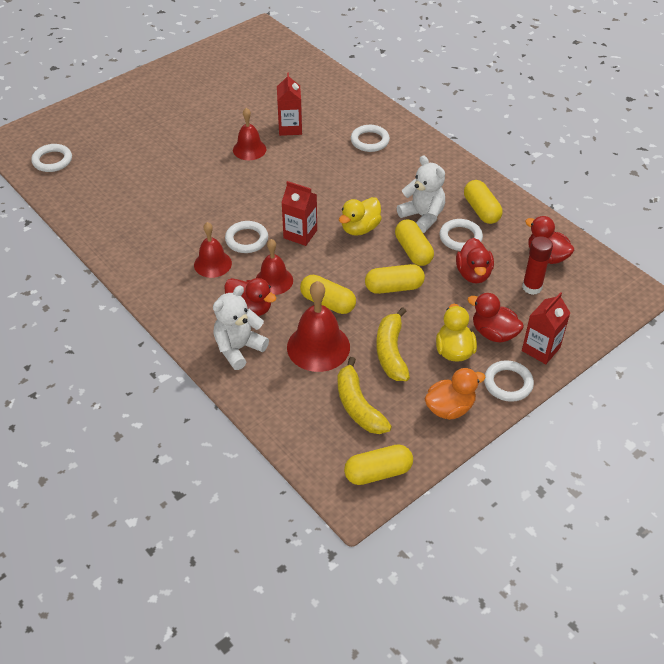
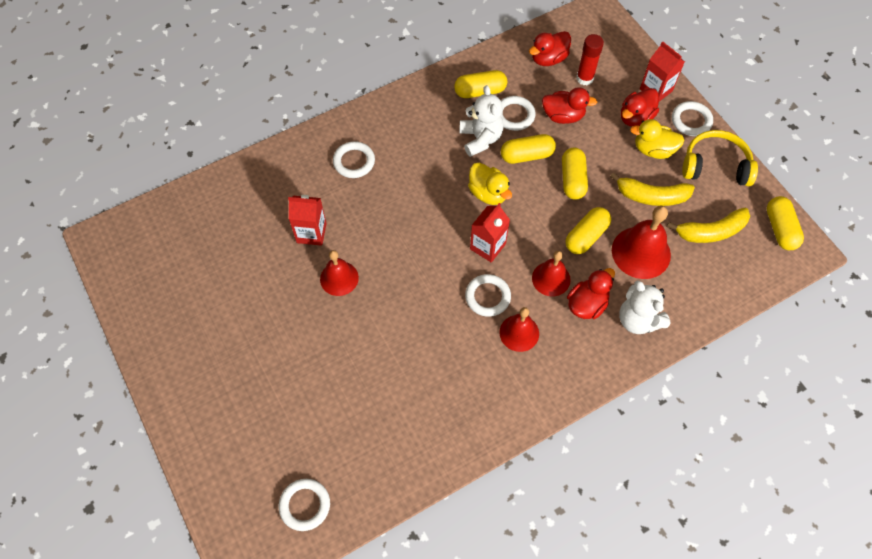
camera: 80 degrees left, 15 degrees up
(422, 216) = (480, 139): white teddy bear -> white teddy bear turned 105 degrees clockwise
(450, 408) = (715, 166): orange duck -> yellow headphones

